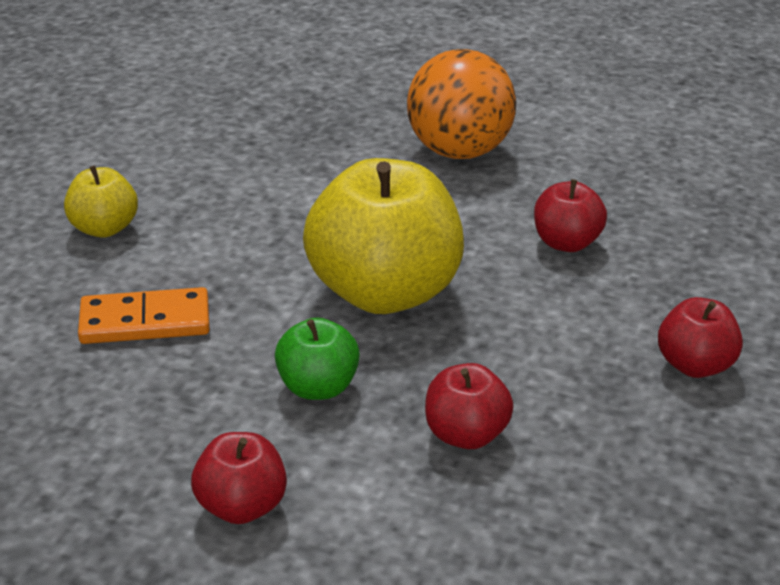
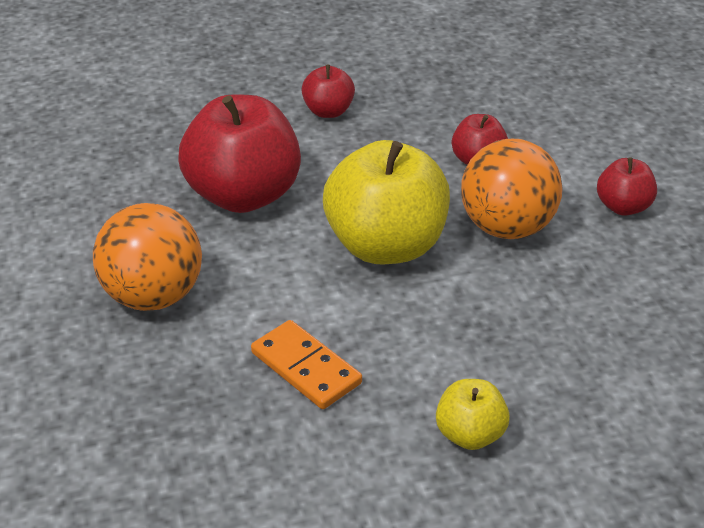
camera: 125 degrees left, 5 degrees up
(145, 322) = (541, 335): orange domino -> orange domino (306, 368)
(318, 387) = (507, 227): green apple -> orange ball
(566, 243) = (243, 195): red apple -> red apple, size x2.05

